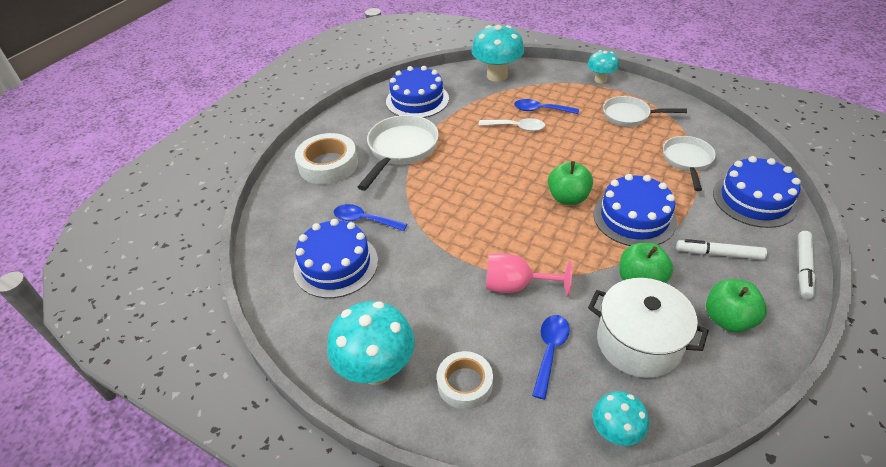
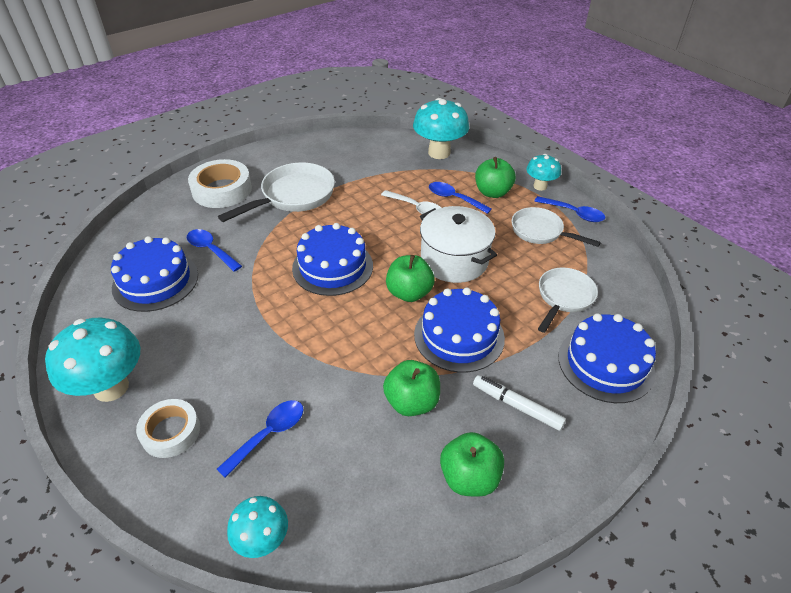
camera: 20 degrees right, 0 degrees up
(417, 100) = (346, 154): blue cake -> blue cake (332, 267)
(516, 286) = (290, 360): pink goblet -> none
(567, 96) = (492, 192): none -> green apple
(638, 343) = (358, 462): white pot -> white pot (454, 260)
(643, 93) = (574, 213): none -> blue spoon
(803, 268) = (599, 457): white marker -> none

